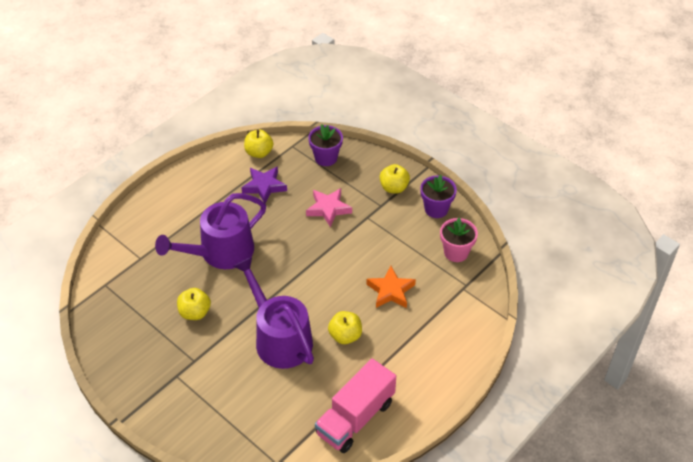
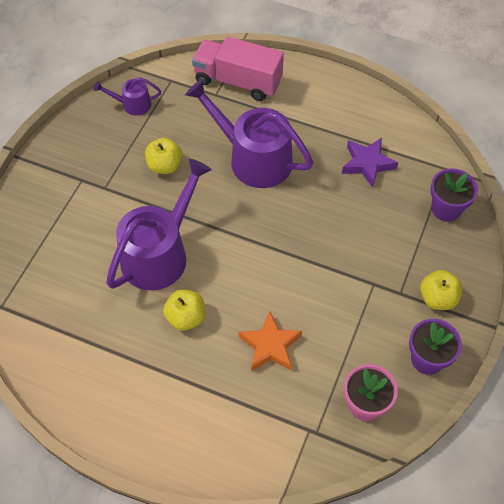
camera: 70 degrees right, 10 degrees up
(115, 319) = (133, 104): none -> purple watering can
(259, 153) = (416, 140): yellow apple -> none
(328, 209) = (366, 238): pink star -> none
(355, 418) = (78, 364): pink truck -> pink truck (238, 81)

